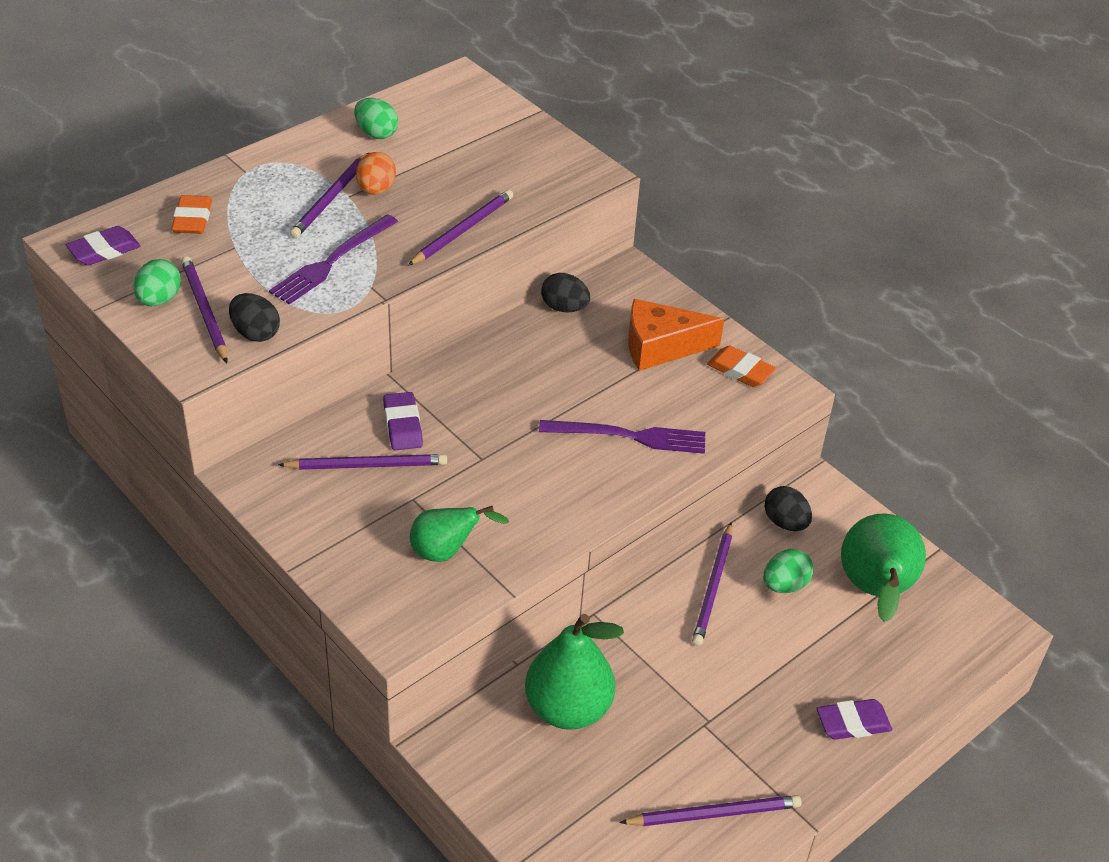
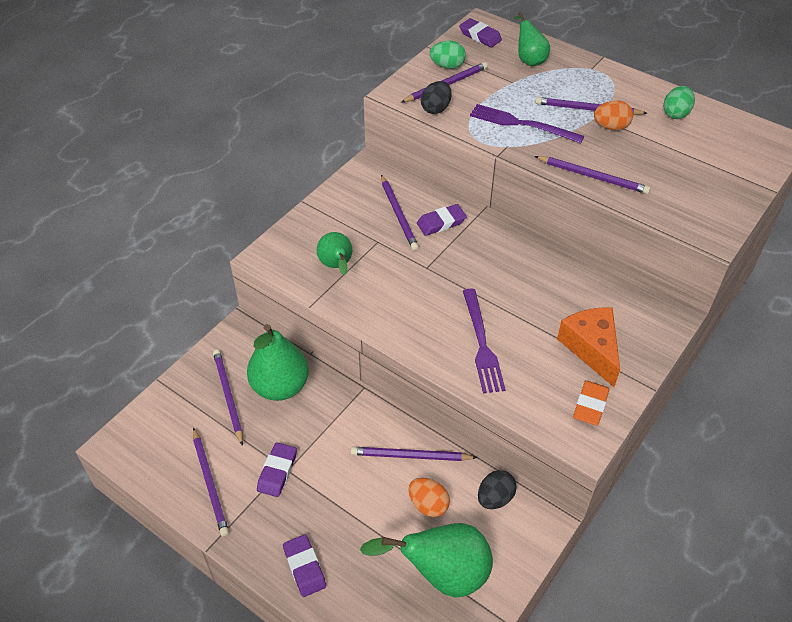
camera: 80 degrees right, 5 degrees up
(192, 219) = (529, 59): orange eraser -> green pear
(564, 308) = (604, 283): black egg -> none
(568, 775) = (228, 396): none -> purple pencil
(710, 732) = (277, 472): none -> purple eraser
(784, 585) = (428, 505): green egg -> orange egg

